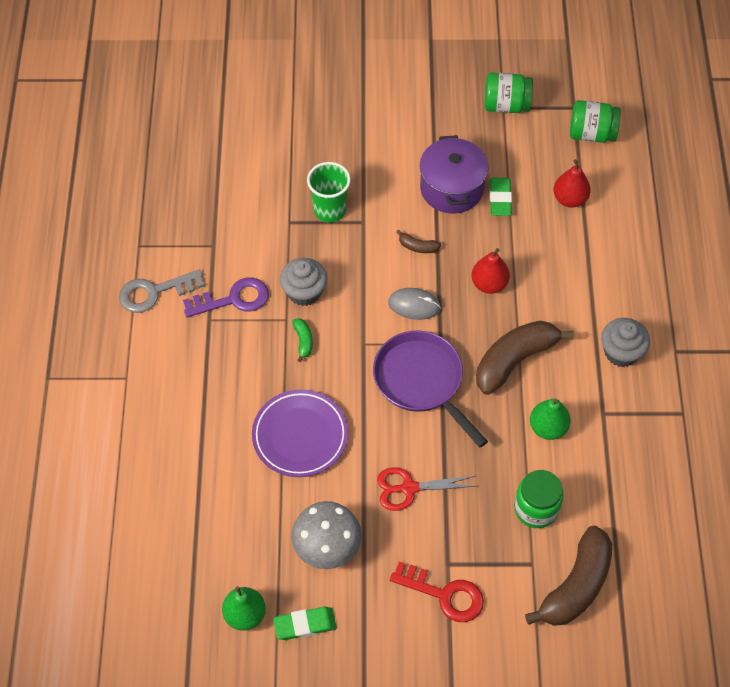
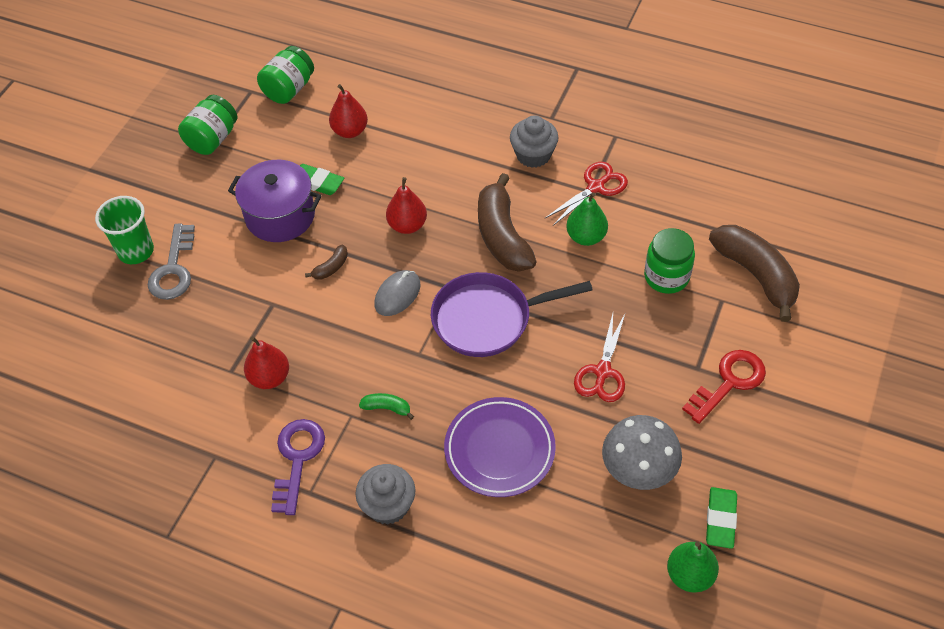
camera: 65 degrees left, 5 degrees down
(154, 292) = (241, 539): grey key -> grey key (174, 269)
(295, 250) = (269, 377): none -> red pear
(304, 292) = (327, 387): grey cupcake -> grey cupcake (388, 505)
(329, 210) = (239, 328): green cup -> green cup (136, 251)
(610, 417) = (596, 187): none -> red scissors

